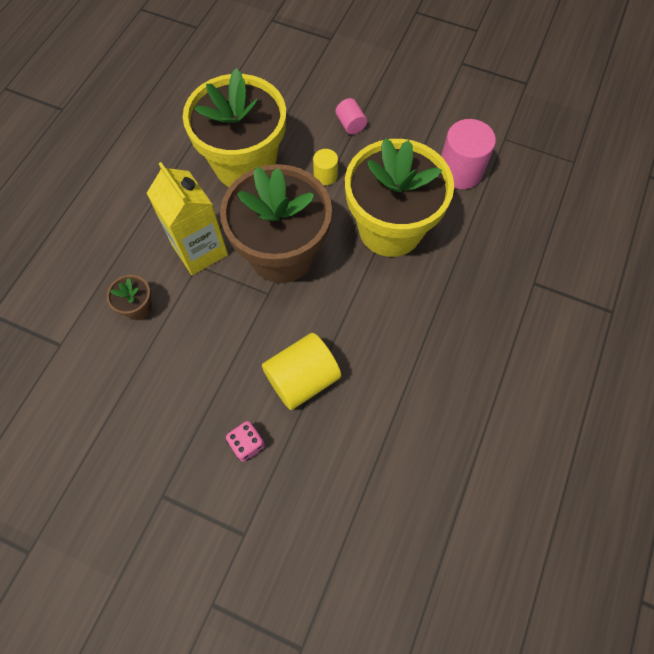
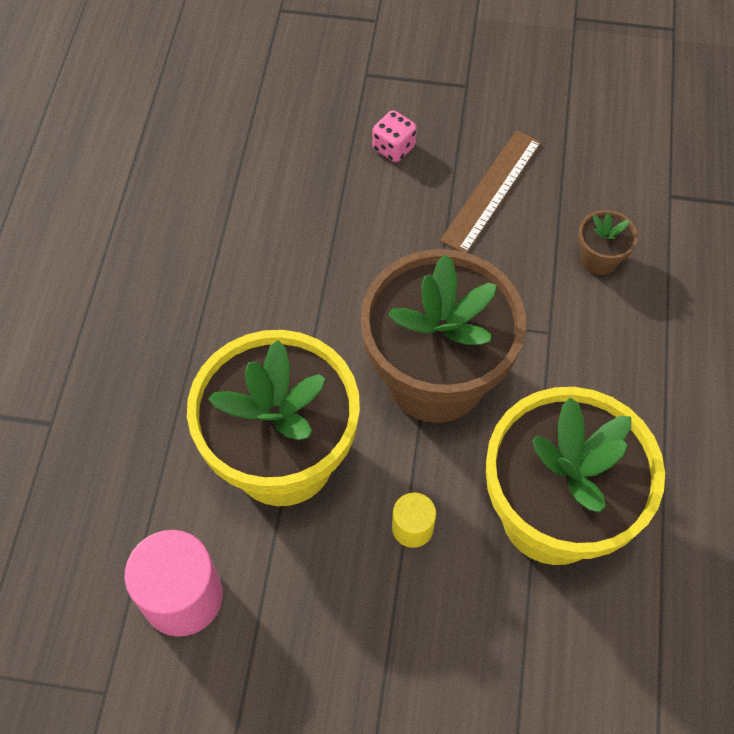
camera: 165 degrees right, 5 degrees down
(187, 382) = (492, 191): none -> brown ruler
(200, 250) = (556, 354): yellow carton -> none
(302, 379) = (352, 226): yellow cylinder -> none
(350, 124) = (399, 649): pink cylinder -> none

